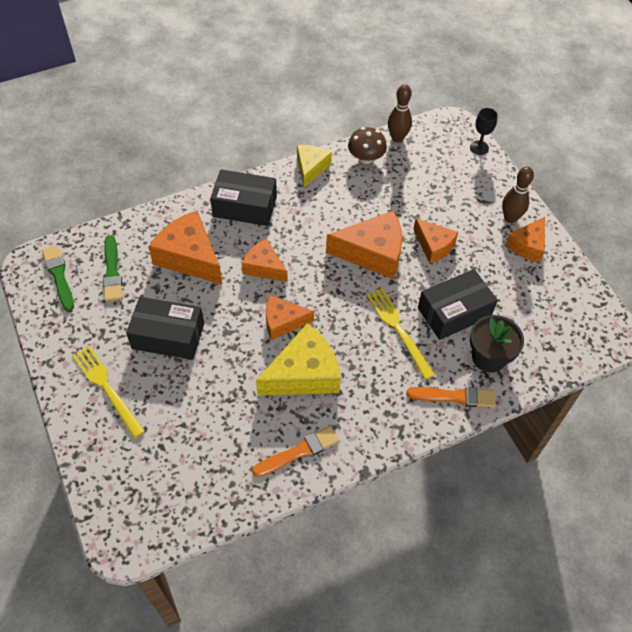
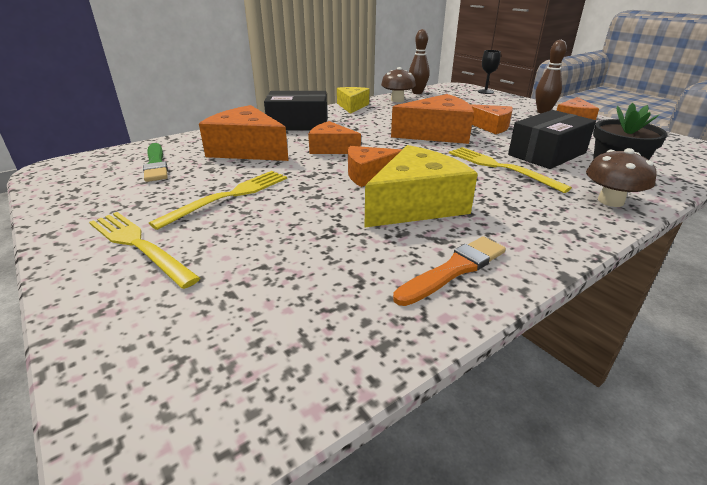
camera: 10 degrees left, 25 degrees down
(59, 276) = (87, 172): green brush -> none
(168, 336) = (229, 196): black box -> yellow fork
(455, 397) = (610, 201): orange brush -> brown mushroom

